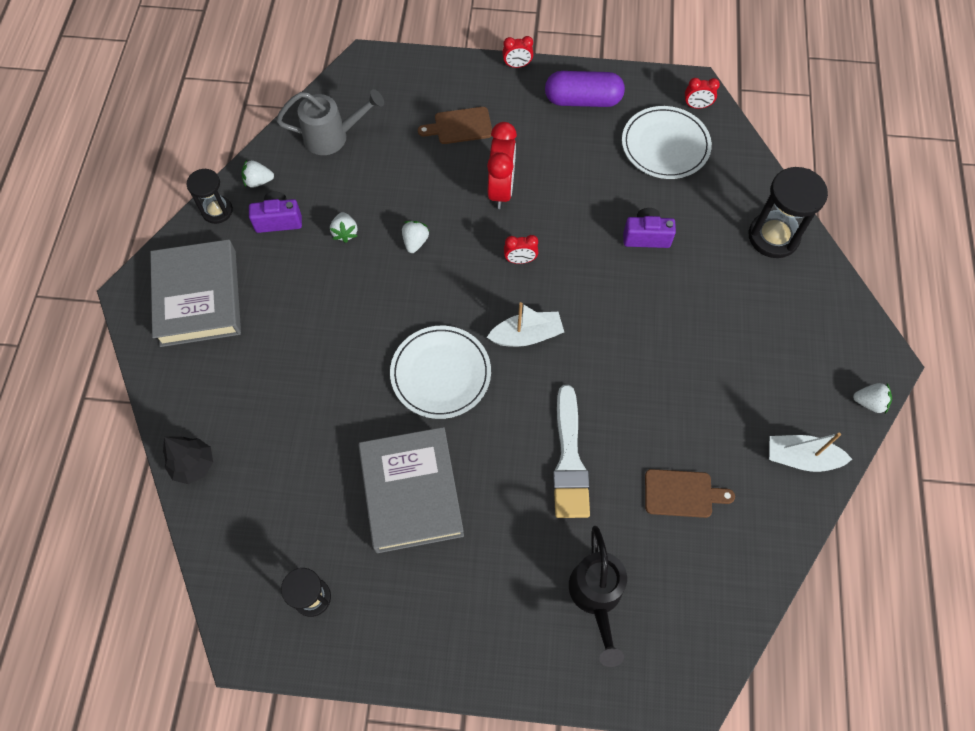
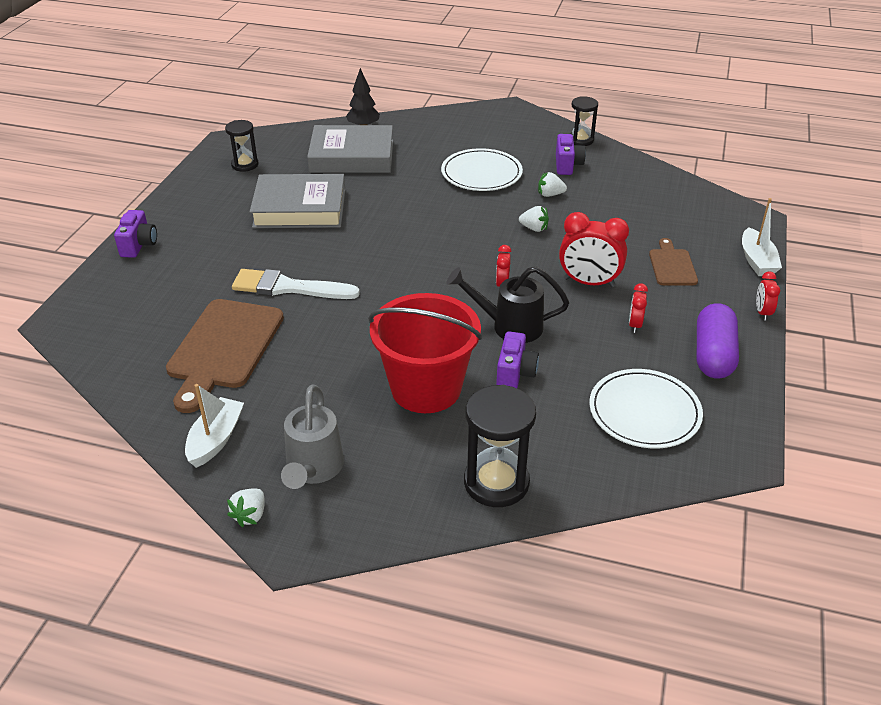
camera: 100 degrees right, 25 degrees down
(198, 297) = (500, 131): grey book -> grey book (352, 156)
(258, 181) = (609, 158): white strawberry -> none
(333, 137) = (658, 194): grey watering can -> grey watering can (313, 469)
(440, 373) = (397, 230): white plate -> white plate (481, 173)
(525, 665) = (139, 245): none -> purple camera
(526, 335) = (418, 279): white boat -> white boat (757, 261)
(596, 596) = (166, 285): black watering can -> black watering can (509, 326)
(682, 493) = (224, 348): brown cutting board -> brown cutting board, size x1.87
(685, 302) = (426, 388): none -> red bucket
(697, 106) = (709, 453): red clock -> red clock (634, 325)

